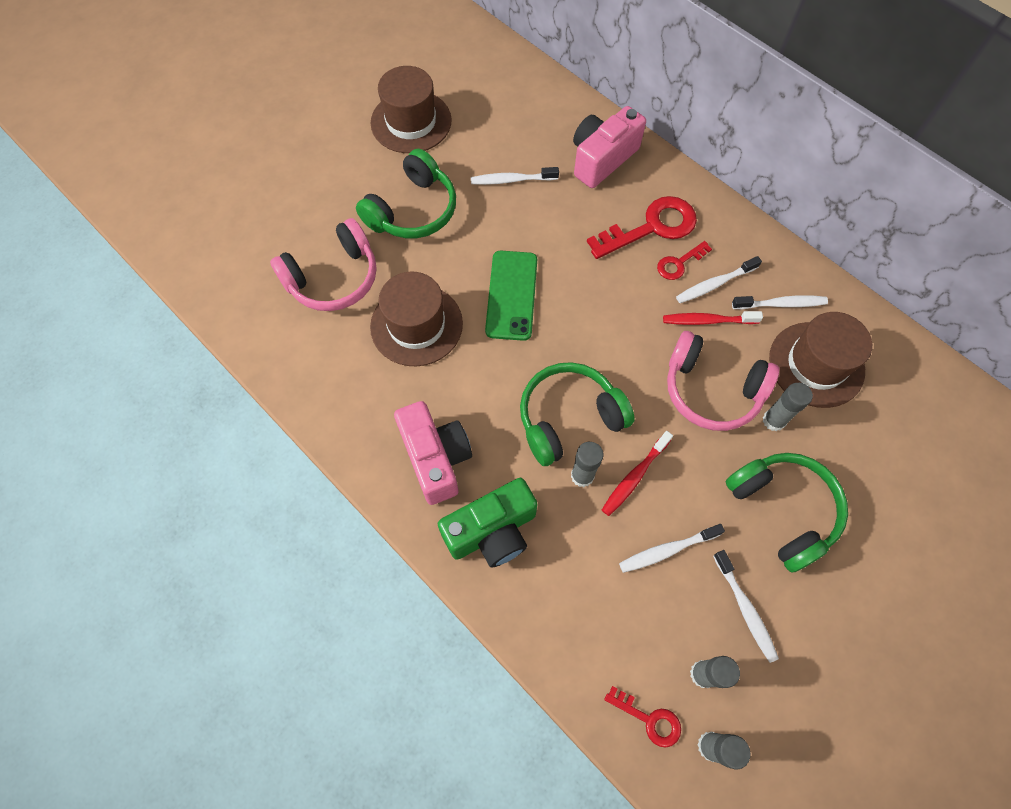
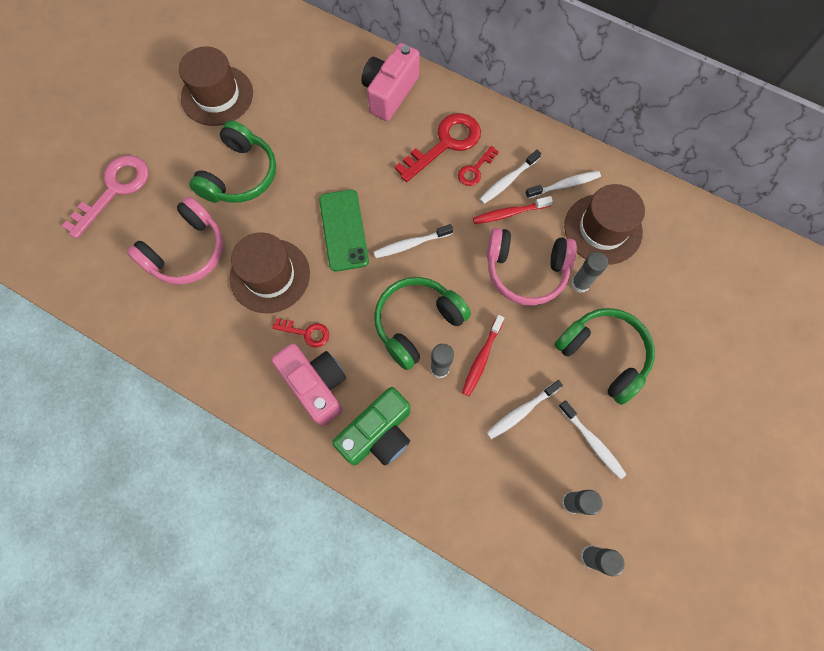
camera: 15 degrees left, 5 degrees up
(275, 196) = (114, 190): none -> pink key
(511, 180) = (318, 129): white toothbrush -> white toothbrush (410, 244)
(649, 719) = (539, 549): red key -> red key (306, 333)

